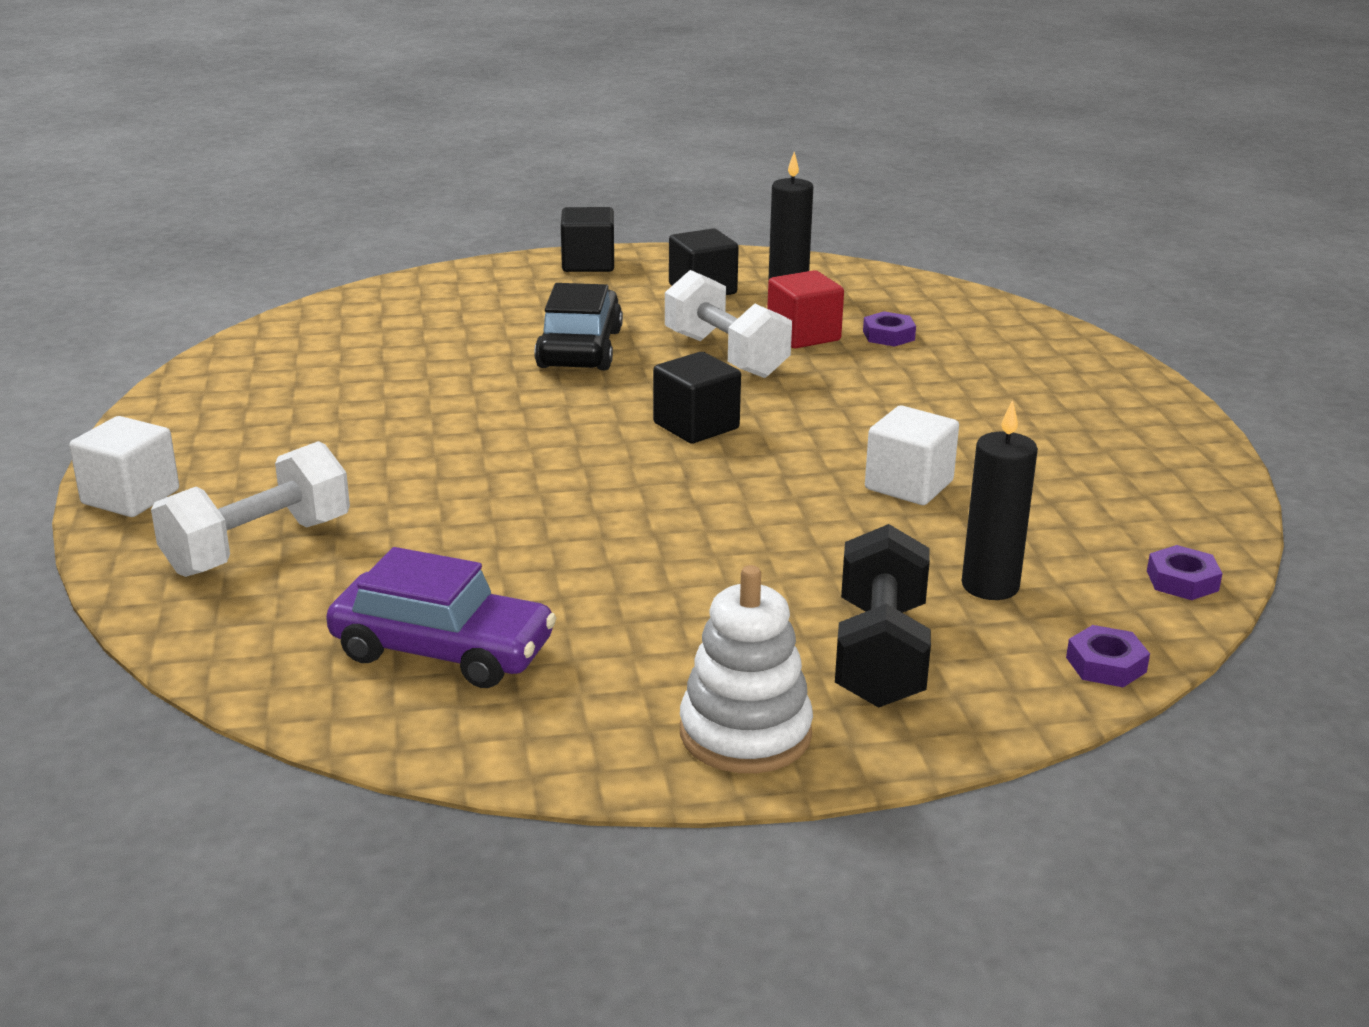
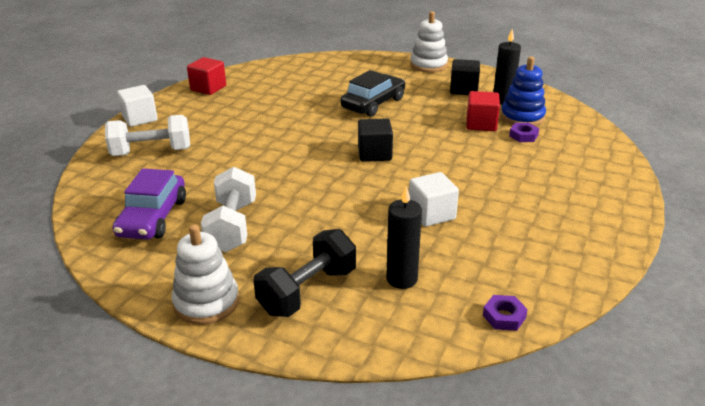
camera: 35 degrees right, 5 degrees up
(201, 403) = (208, 88): none -> red cube
(443, 650) = (153, 218): purple car -> purple car turned 45 degrees clockwise
(588, 263) = (428, 65): black cube -> white stacking toy
(726, 355) = (432, 124): white dumbbell -> white dumbbell (232, 226)
(850, 309) = (522, 117): none -> blue stacking toy
(1106, 664) = (403, 343): purple nut -> none

